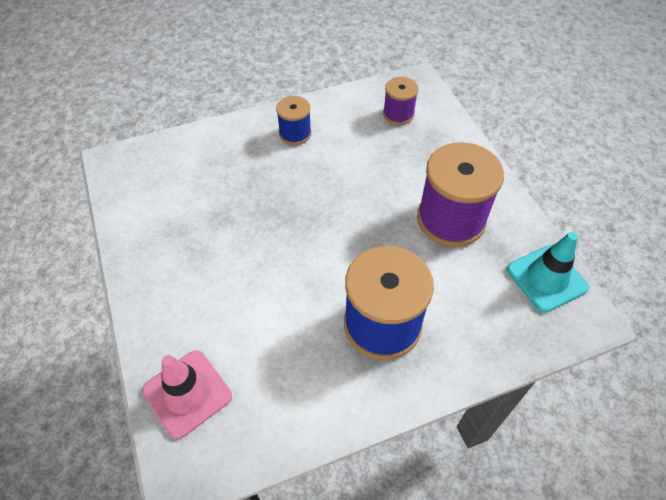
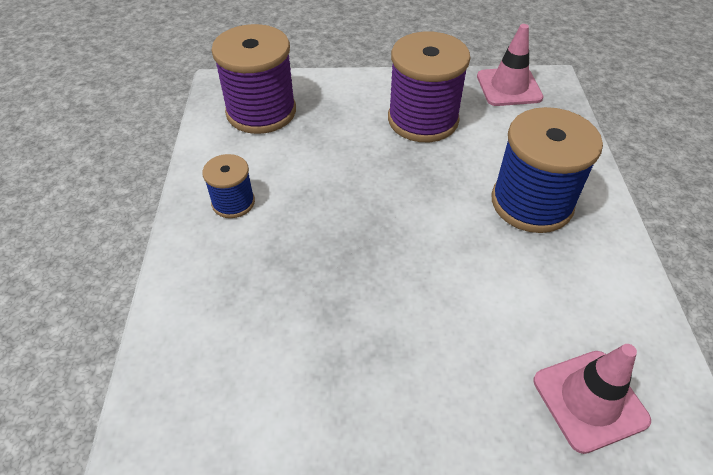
camera: 70 degrees left, 5 degrees down
(398, 114) = (261, 112): purple spool -> purple spool, size x1.89
(546, 278) = (509, 87): turquoise traffic cone -> pink traffic cone

